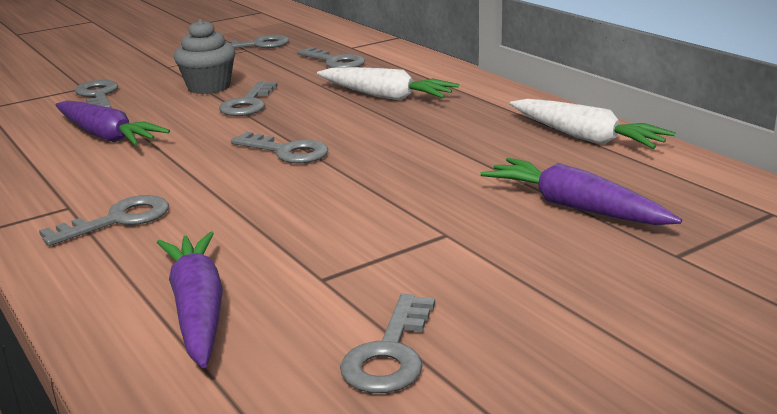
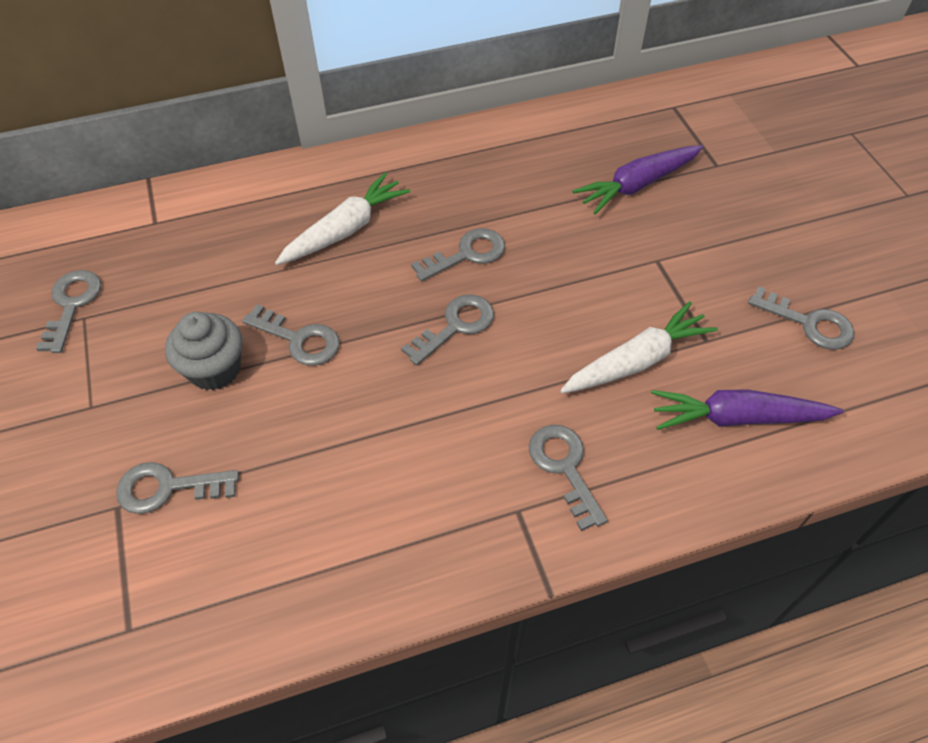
camera: 75 degrees left, 30 degrees up
(106, 136) = (330, 477): purple carrot -> none
(335, 62) = (202, 246): grey key -> grey key (467, 254)
(586, 137) = (516, 140): white carrot -> white carrot (636, 360)

